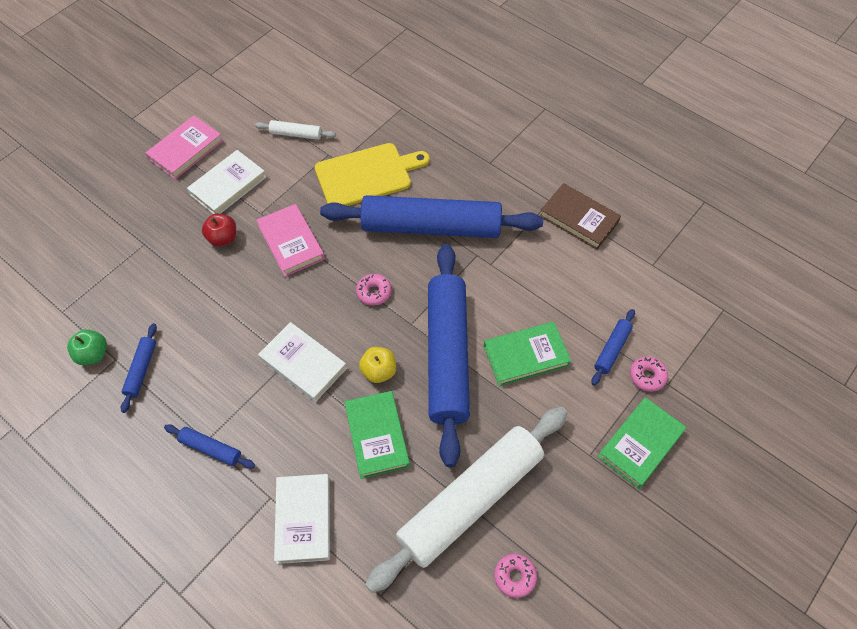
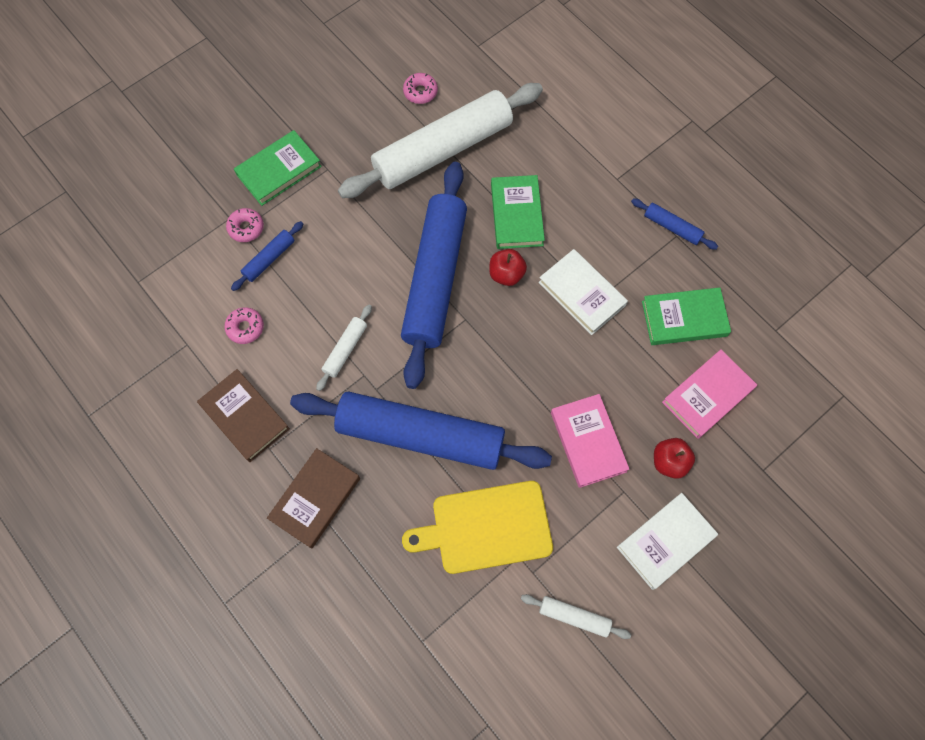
camera: 170 degrees left, 10 degrees up
(93, 354) = (800, 339): green apple -> none
(141, 370) = (747, 314): blue rolling pin -> none
(186, 150) = (724, 614): pink book -> pink book (707, 395)
(303, 519) = (589, 157): white book -> none
(374, 292) = (499, 361): pink donut -> pink donut (245, 328)
(379, 371) = (506, 274): yellow apple -> red apple
(502, 174) = (315, 499): none -> brown book
(513, 281) = (345, 349): none -> white rolling pin
(526, 356) = (357, 266): green book -> green book (684, 318)

